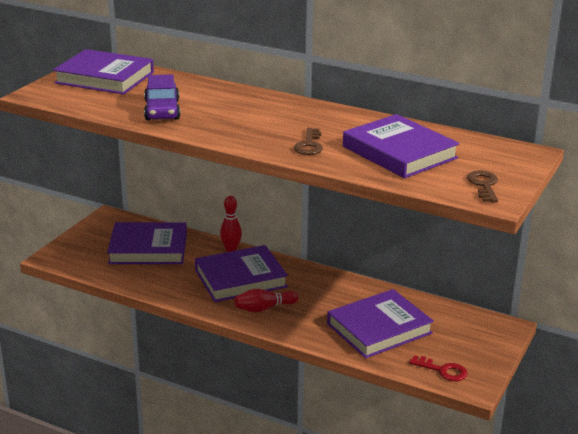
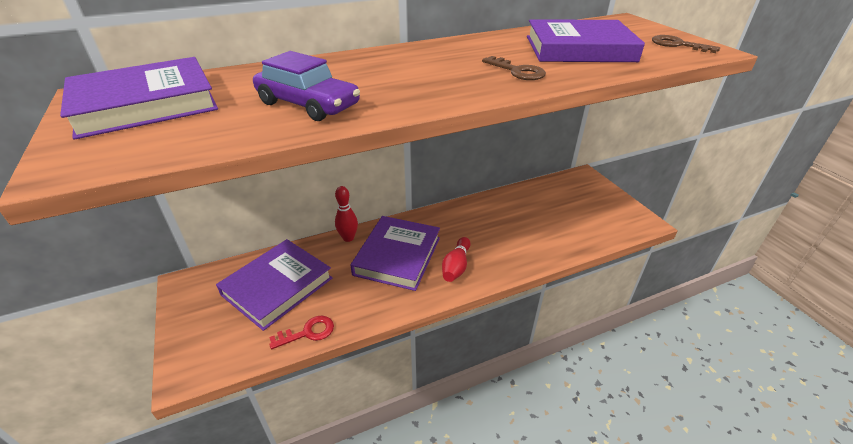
camera: 50 degrees left, 10 degrees up
(379, 328) = (540, 224): purple book -> none
(443, 370) = (617, 225): red key -> red key (308, 332)

